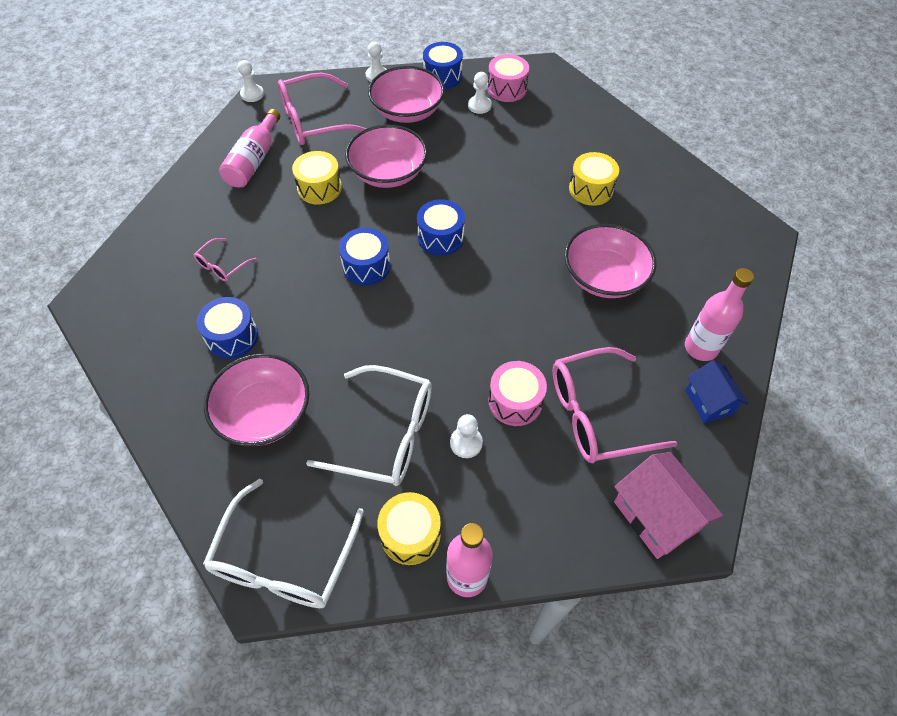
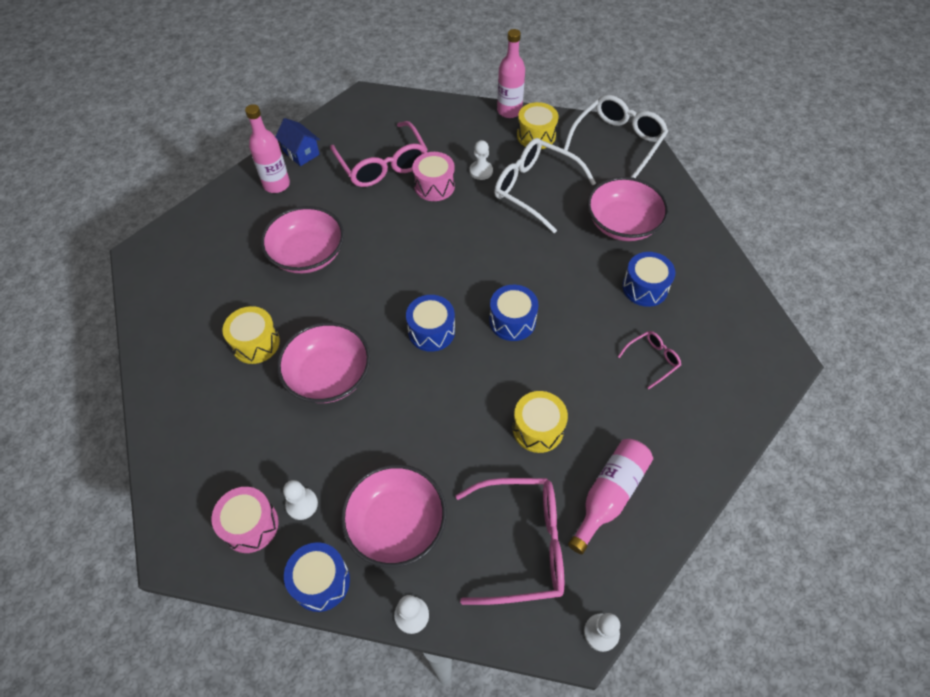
camera: 160 degrees left, 0 degrees up
(388, 173) = (455, 428): pink bowl -> pink bowl (329, 375)
(596, 414) = (383, 165): pink glasses -> pink glasses turned 60 degrees clockwise
(656, 516) = (382, 109): pink house -> none
(708, 402) = (301, 153): blue house -> blue house turned 45 degrees counterclockwise

